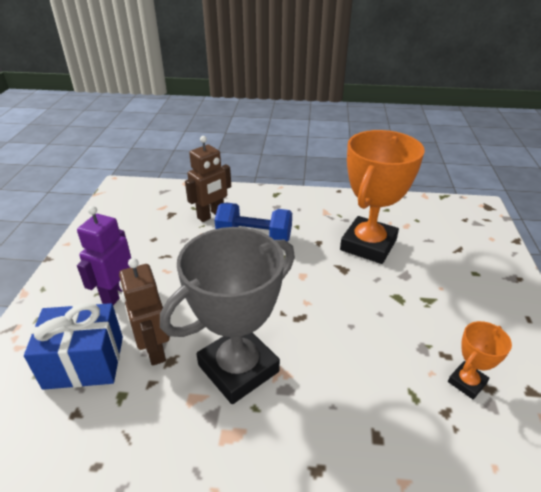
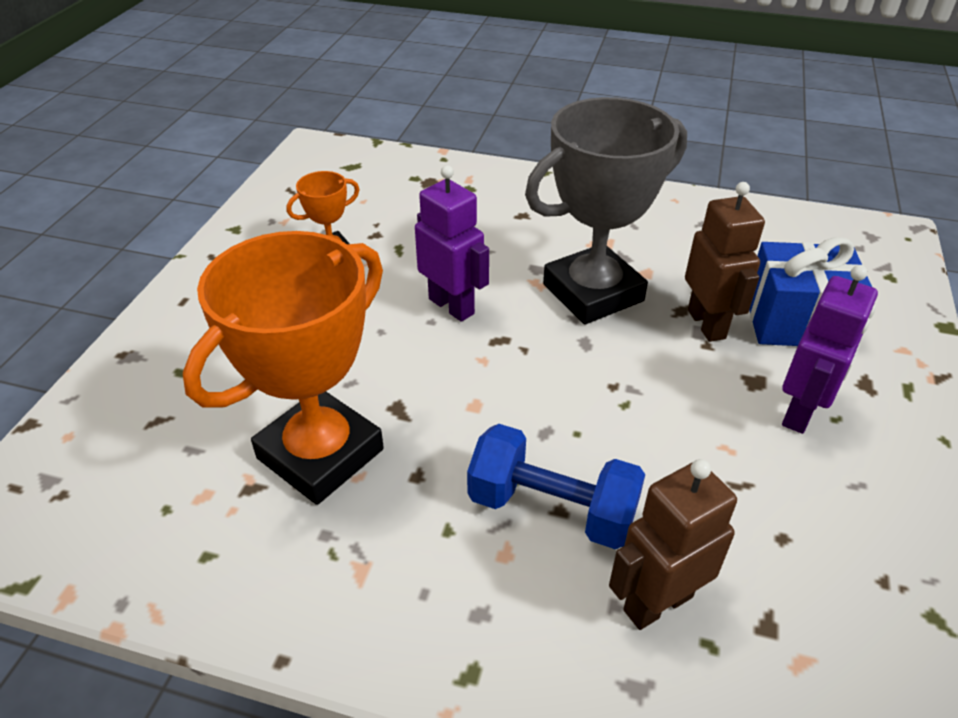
camera: 170 degrees left, 5 degrees up
(342, 340) = (452, 306): none -> purple robot

